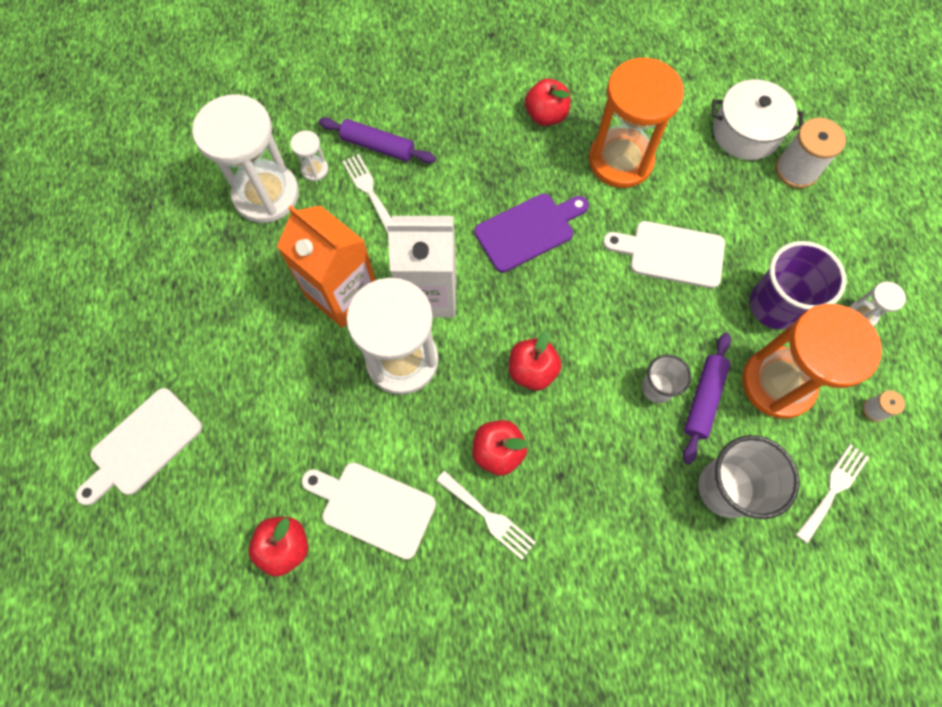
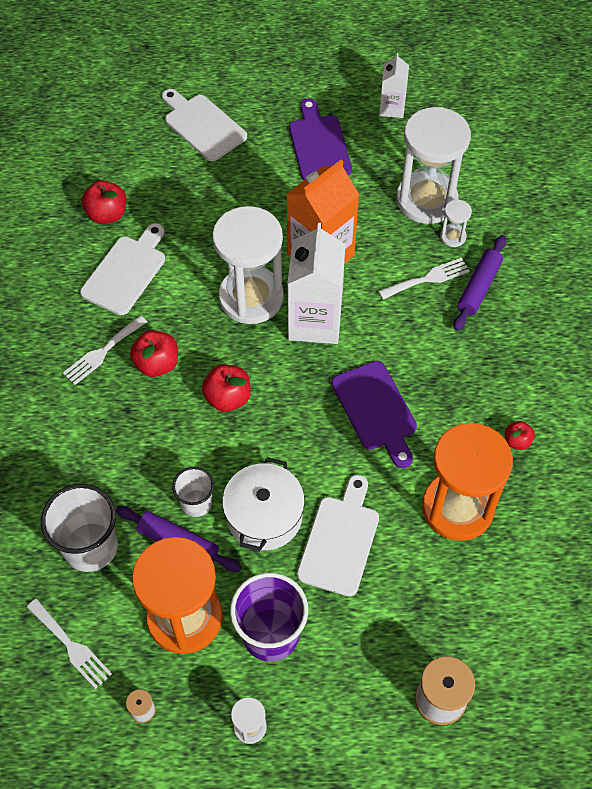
camera: 95 degrees right, 10 degrees down
(130, 233) = (392, 108): none -> white carton
(182, 306) = (319, 145): none -> purple cutting board
(546, 115) = (517, 441): red apple -> red apple, size x0.60
(745, 132) = (494, 651): white pot -> white pot (264, 516)

